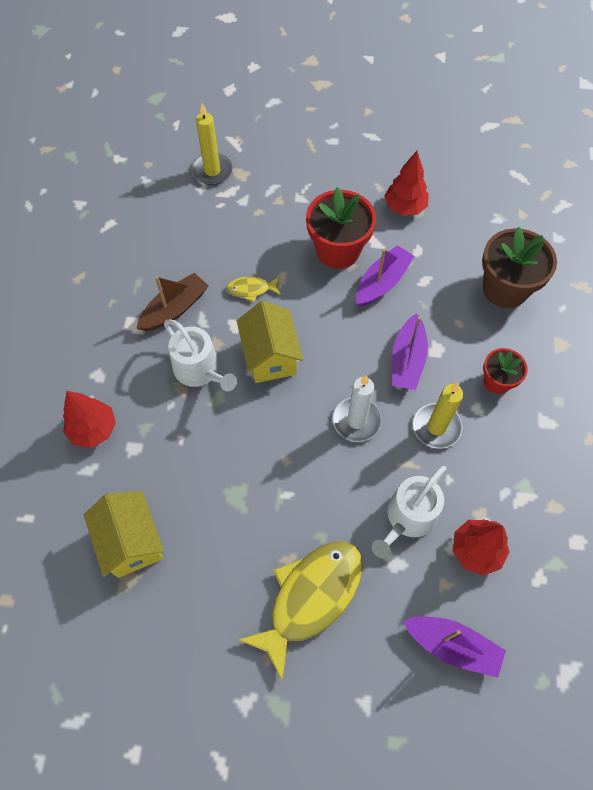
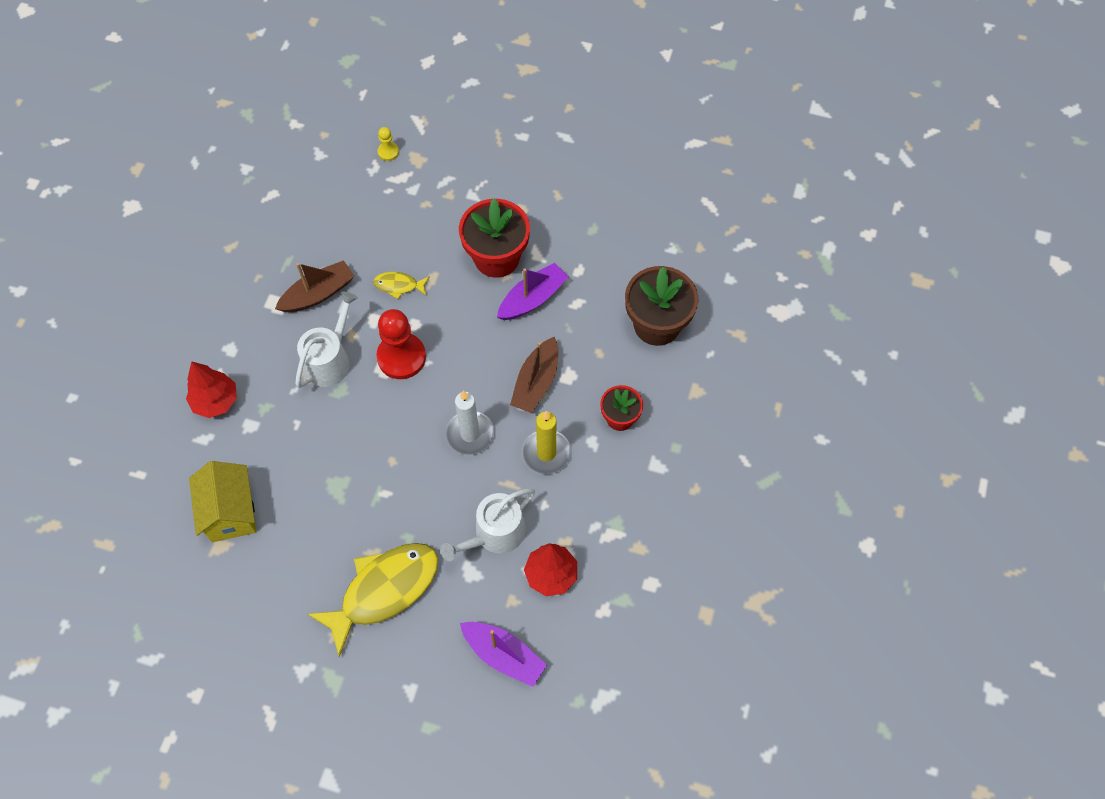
camera: 10 degrees right, 0 degrees up
(200, 370) = (330, 360): white watering can -> white watering can turned 120 degrees counterclockwise
(212, 171) = (388, 152): yellow candle -> yellow pawn
(270, 356) = (401, 357): yellow house -> red pawn
(404, 207) = (578, 221): red tree -> none
(407, 360) = (536, 382): purple boat -> brown boat

